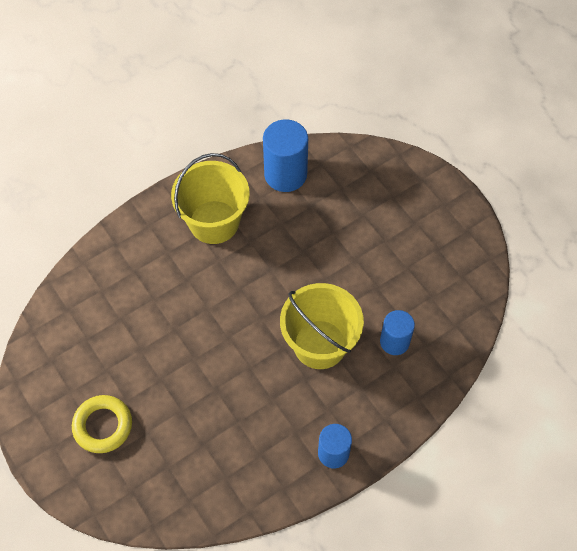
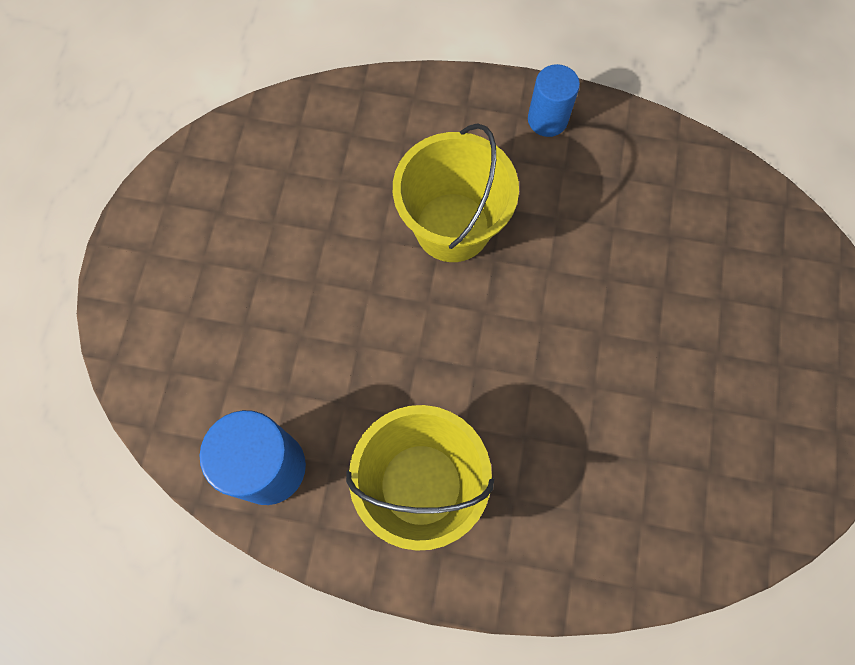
camera: 135 degrees left, 10 degrees up
(103, 426) = (765, 347): yellow ring -> none
(394, 342) = (376, 163): blue cylinder -> none

